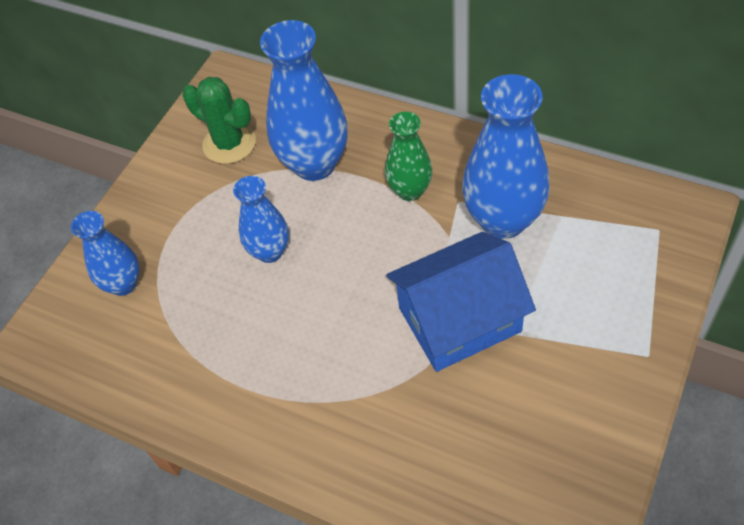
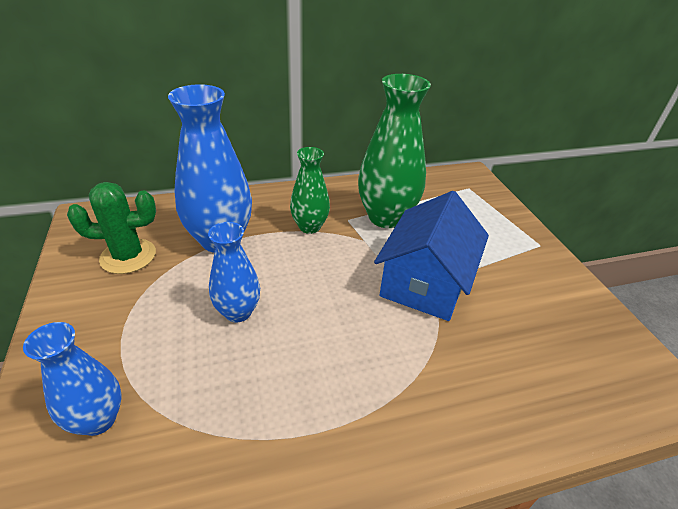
camera: 50 degrees left, 15 degrees down
(503, 220) = (386, 217): blue vase -> green vase

